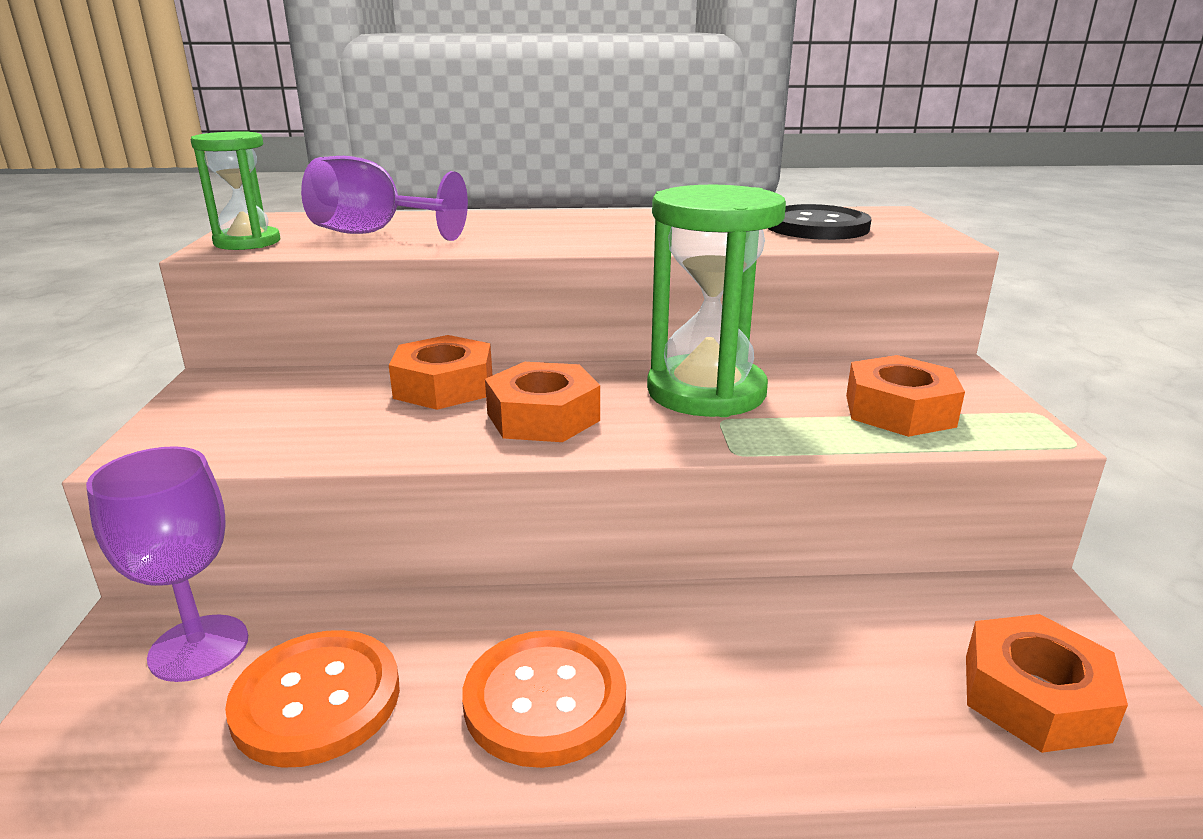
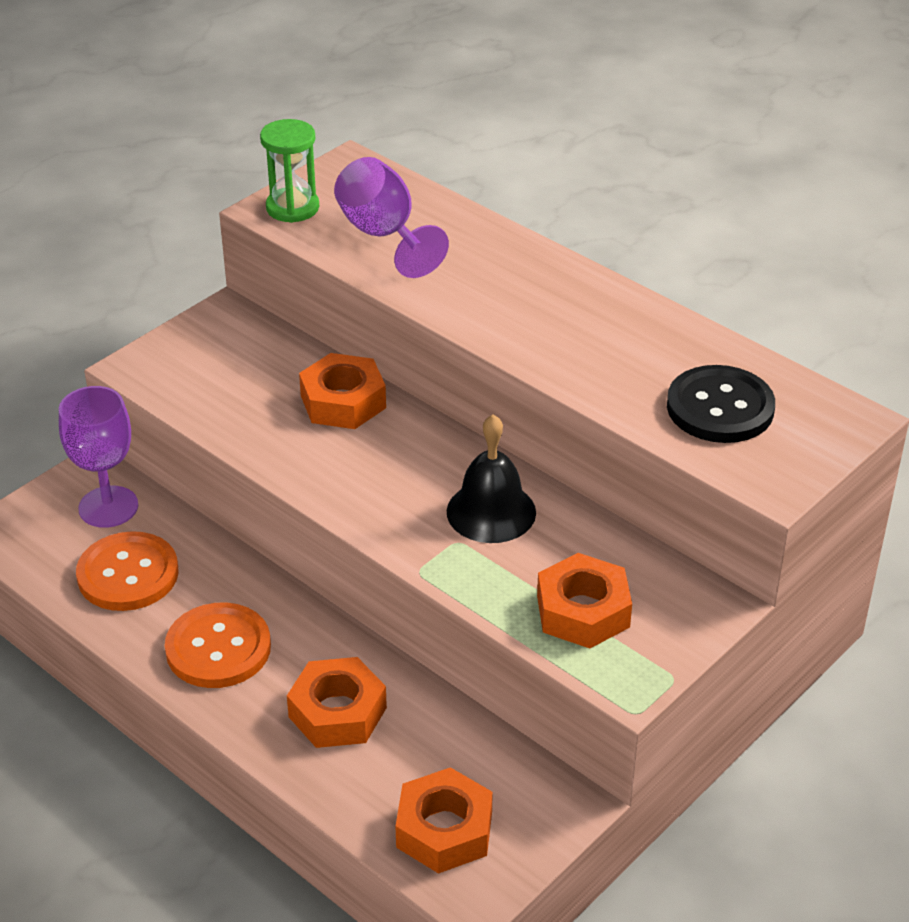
camera: 45 degrees right, 15 degrees up
(543, 417) = (359, 469): orange nut -> orange nut (337, 712)
(706, 392) = (491, 512): green hourglass -> black bell

